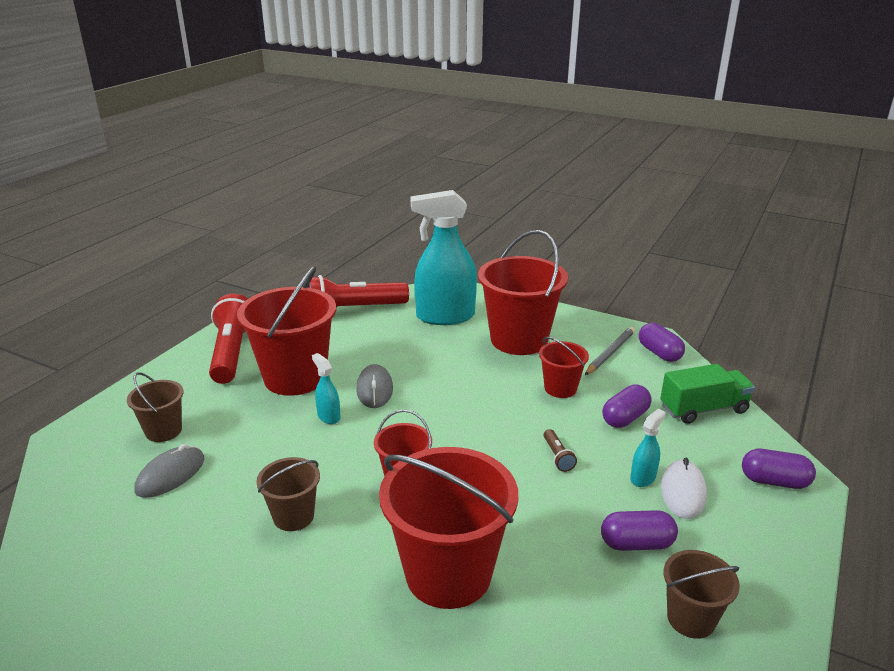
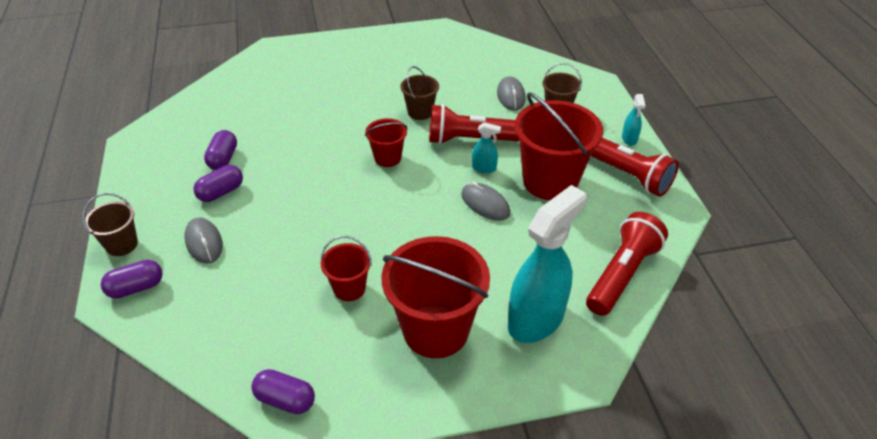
camera: 140 degrees right, 15 degrees up
(295, 449) = (471, 140): none -> red flashlight
(448, 574) = (314, 129): red bucket -> none
(557, 456) = (306, 223): brown flashlight -> none
(610, 353) = (335, 366): grey pencil -> none
(625, 418) = (276, 286): purple capsule -> purple capsule (223, 159)
(643, 478) = (236, 238): turquoise spray bottle -> turquoise spray bottle (629, 139)
(683, 492) = (204, 242): white mouse -> grey mouse
(691, 618) = (175, 170): brown bucket -> brown bucket (122, 244)
(703, 409) = (212, 337): green truck -> none

